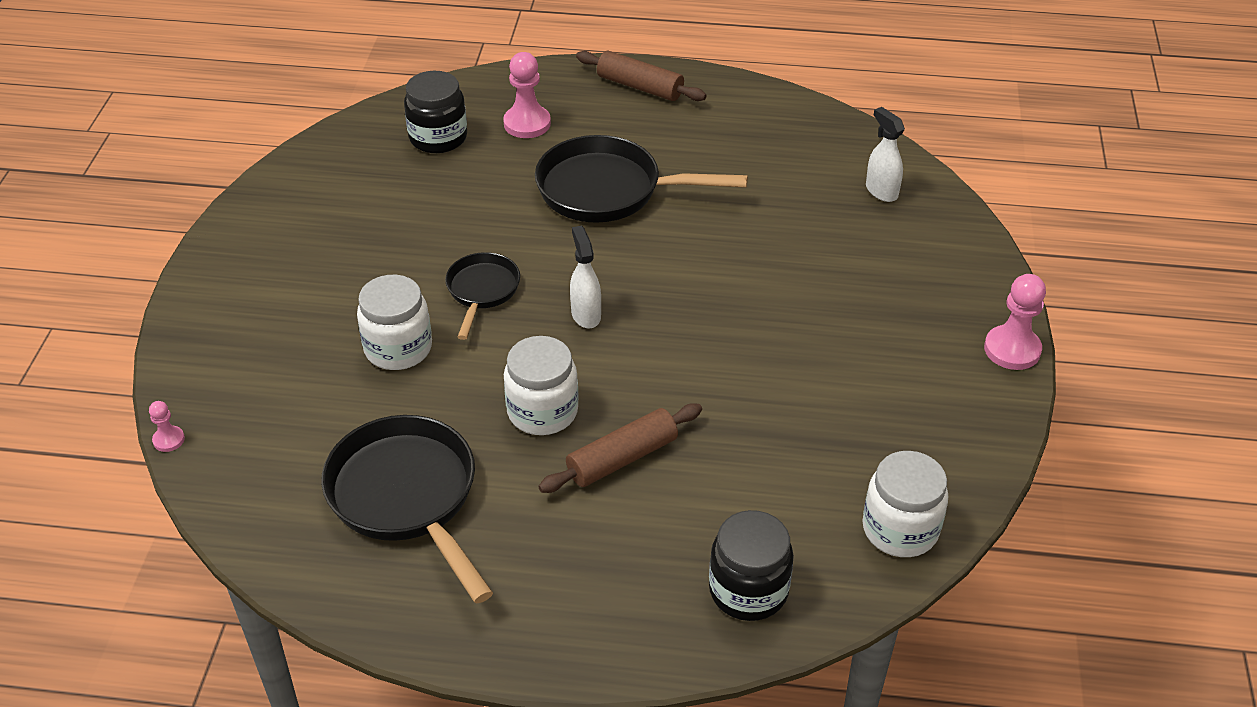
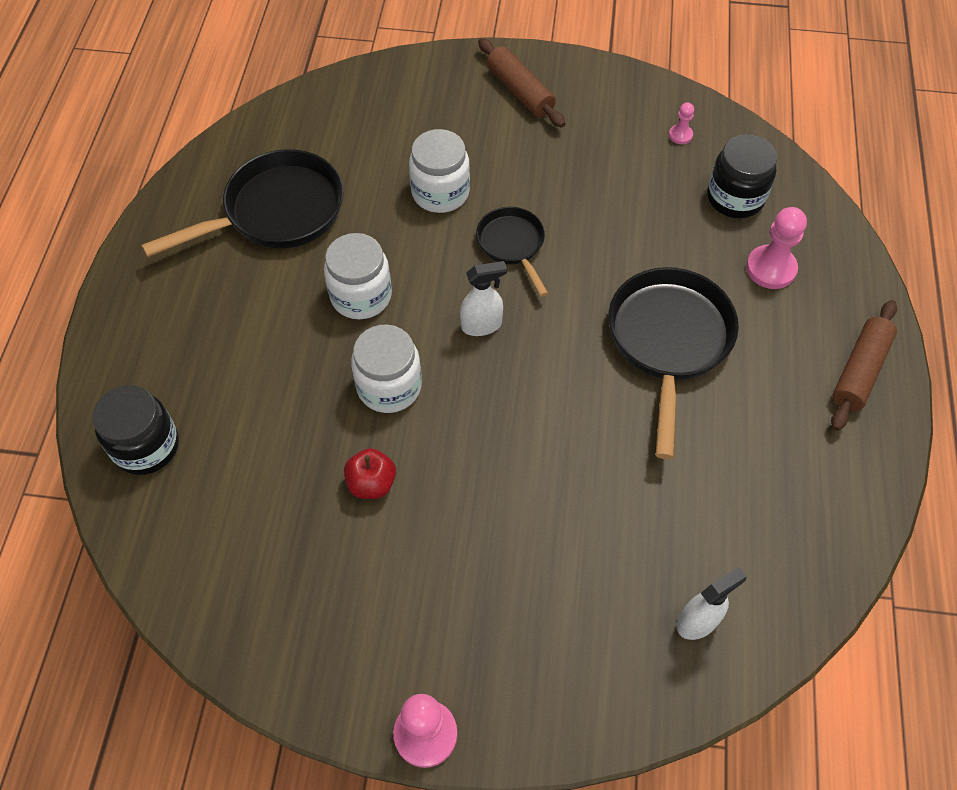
camera: 90 degrees right, 15 degrees up
(168, 440) = (348, 70): pink pawn -> pink pawn (680, 135)
(482, 291) = (512, 245): black pan -> black pan turned 120 degrees counterclockwise
(622, 458) = (301, 355): brown rolling pin -> brown rolling pin (520, 91)
(776, 393) = (372, 483): none -> red apple
(900, 529) = (191, 578): white jar -> white jar (389, 386)

